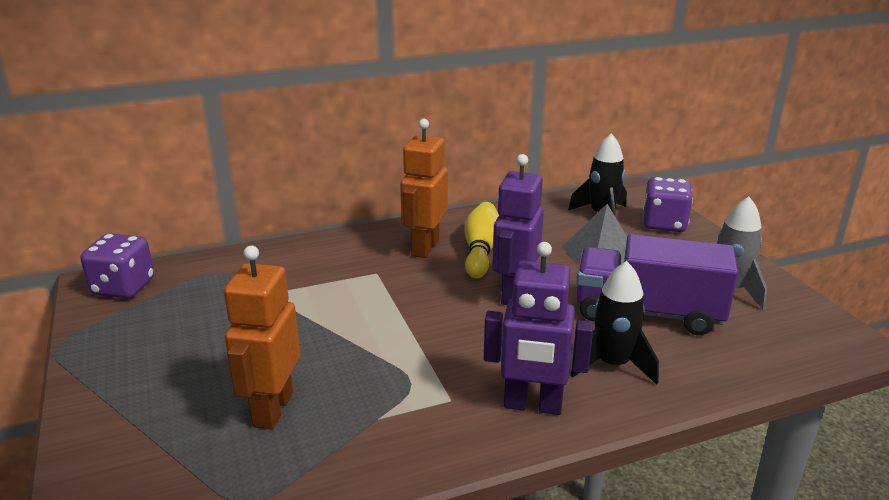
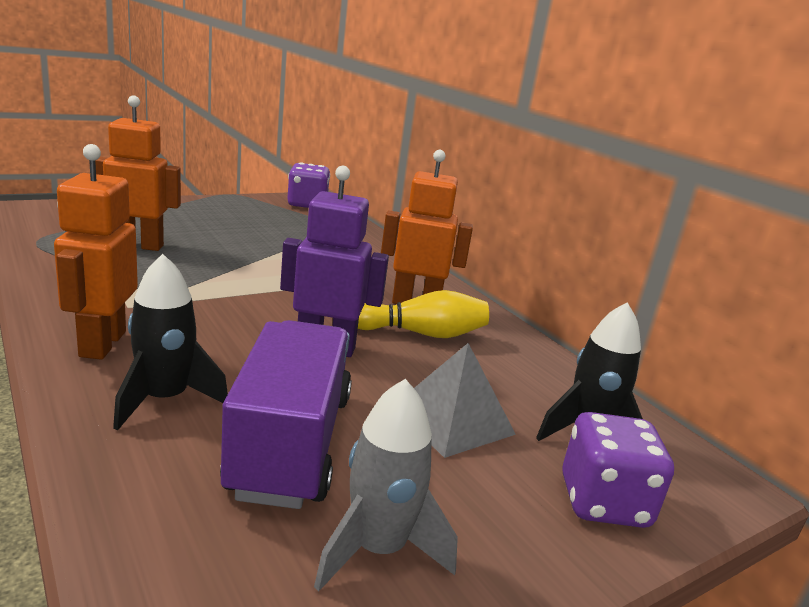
camera: 75 degrees right, 5 degrees down
(532, 405) = (102, 344): purple robot -> orange robot

